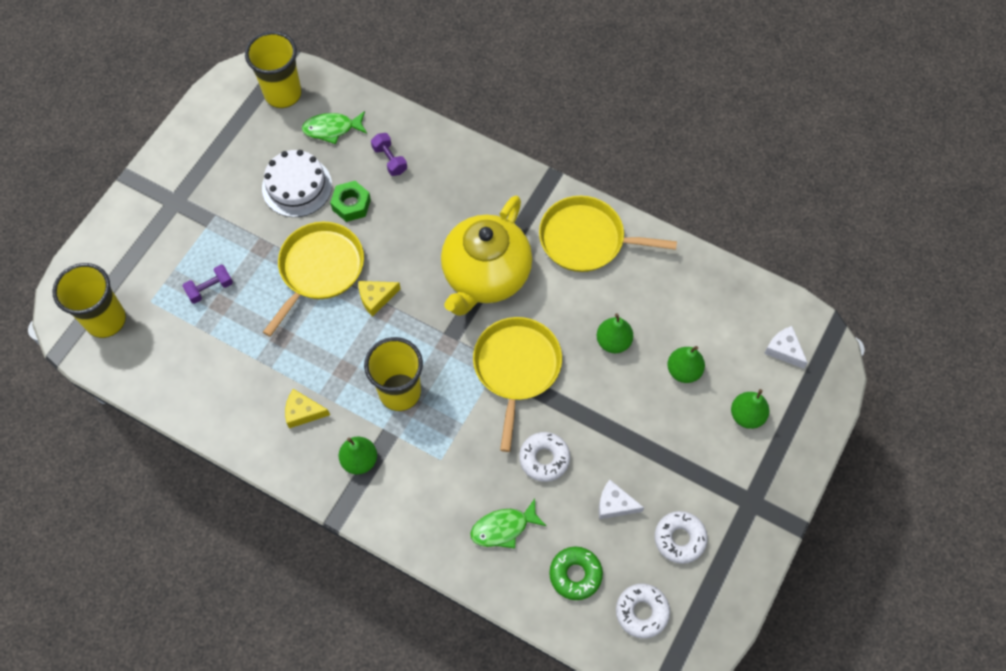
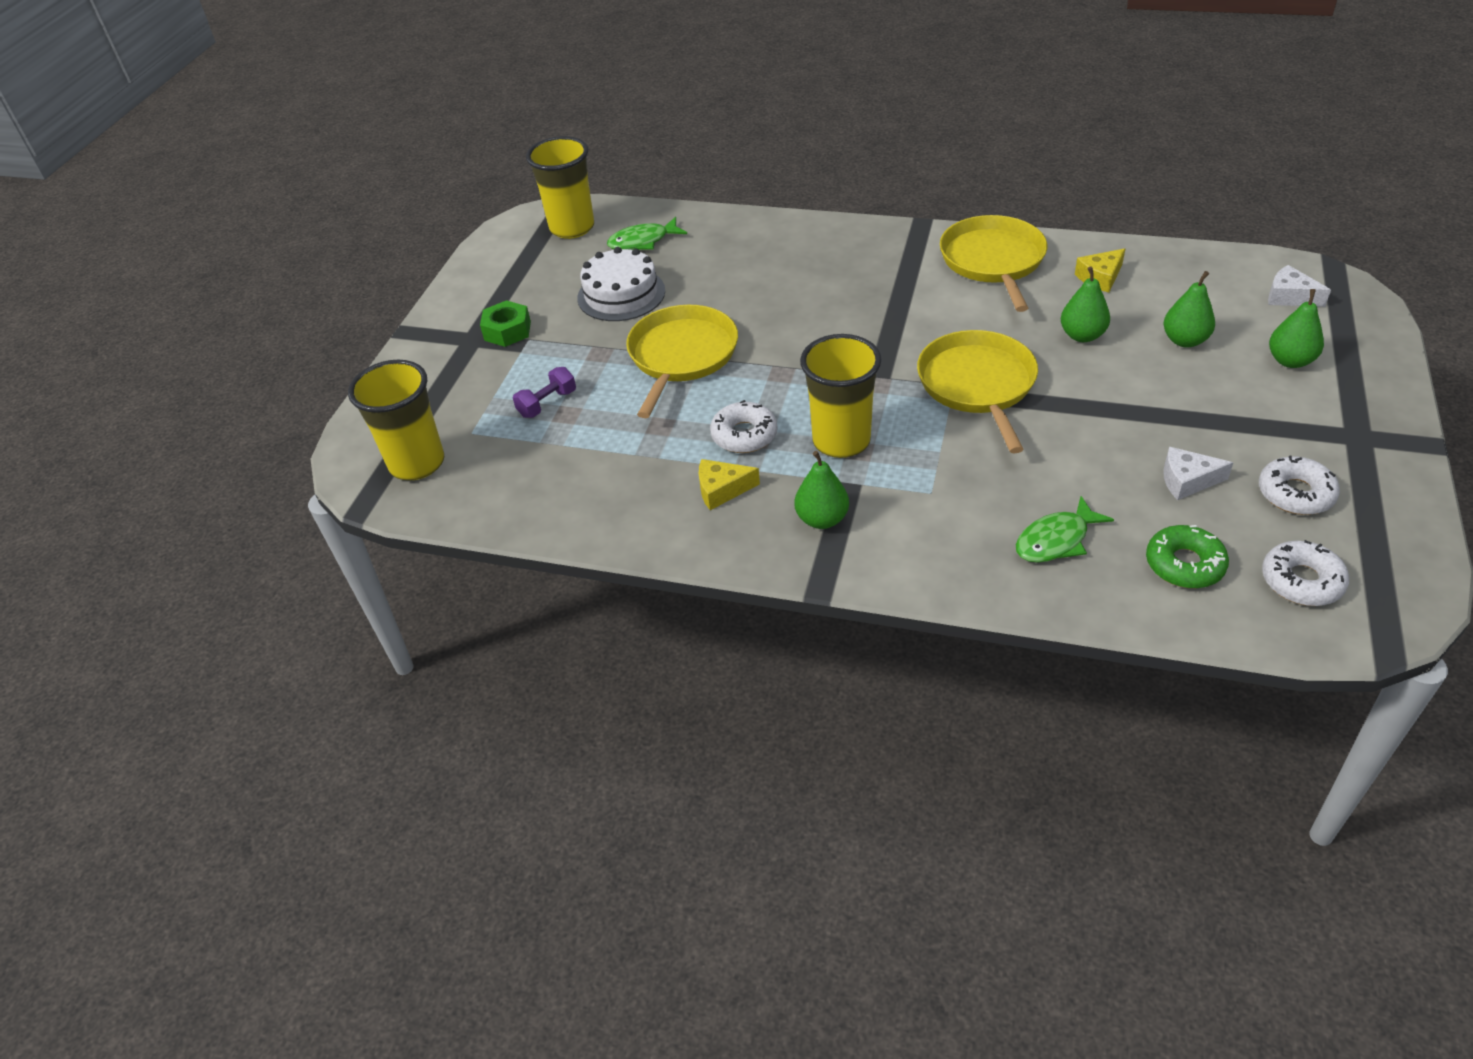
camera: 10 degrees left, 20 degrees down
(351, 204) = (695, 294): green nut -> green nut (507, 331)
(376, 298) = (765, 364): yellow cheese -> yellow cheese (1100, 277)
(390, 160) = (724, 250): purple dumbbell -> none
(485, 276) = (891, 316): yellow teapot -> none
(544, 459) = (1066, 459): white donut -> white donut (744, 435)
(586, 239) = (993, 261): yellow pan -> yellow pan turned 90 degrees clockwise

